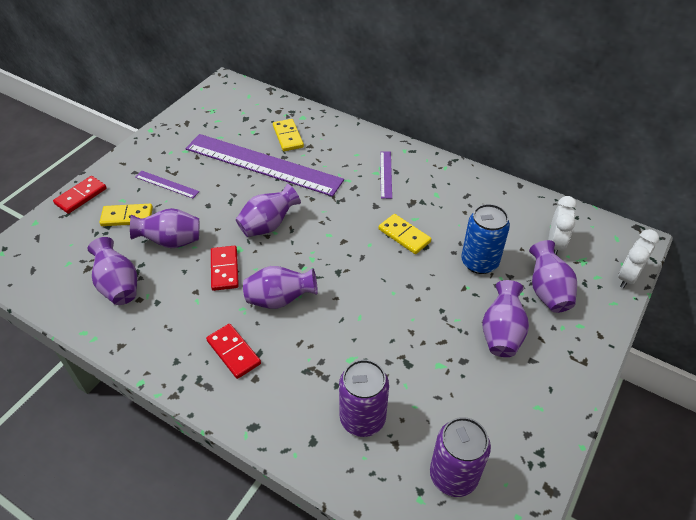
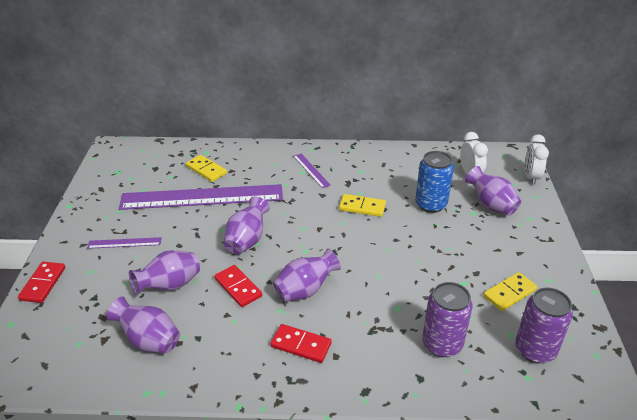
camera: 30 degrees left, 10 degrees down
(127, 217) = (107, 282): yellow domino -> yellow domino (509, 293)
(501, 333) = (485, 244): purple vase -> none

